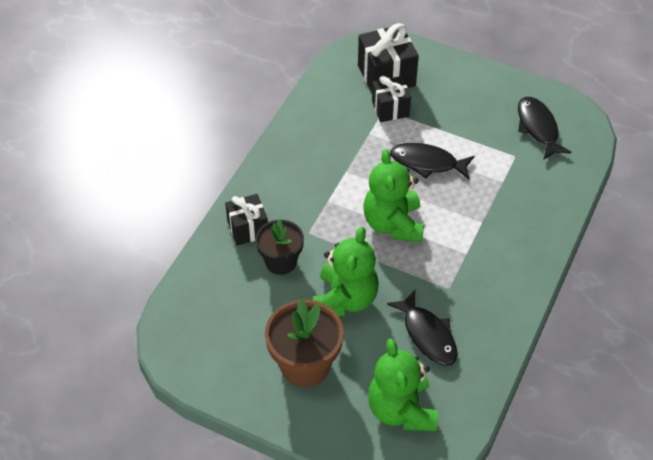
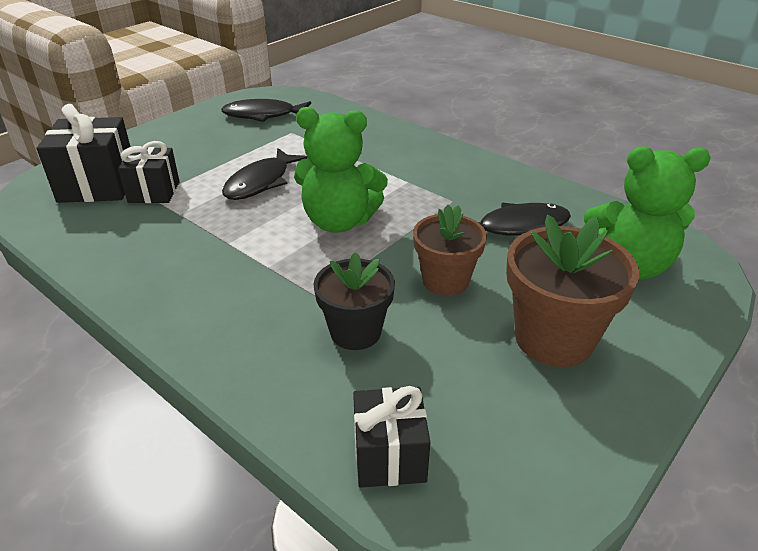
camera: 75 degrees left, 15 degrees down
(248, 229) = (271, 359): black gift -> black gift (389, 456)
(345, 299) = (445, 281): green teddy bear -> brown flower pot

